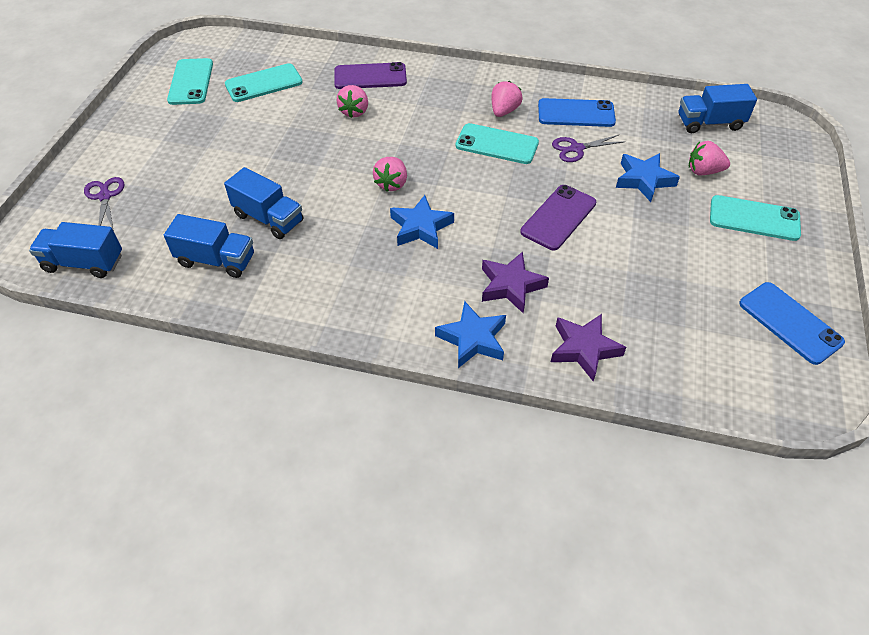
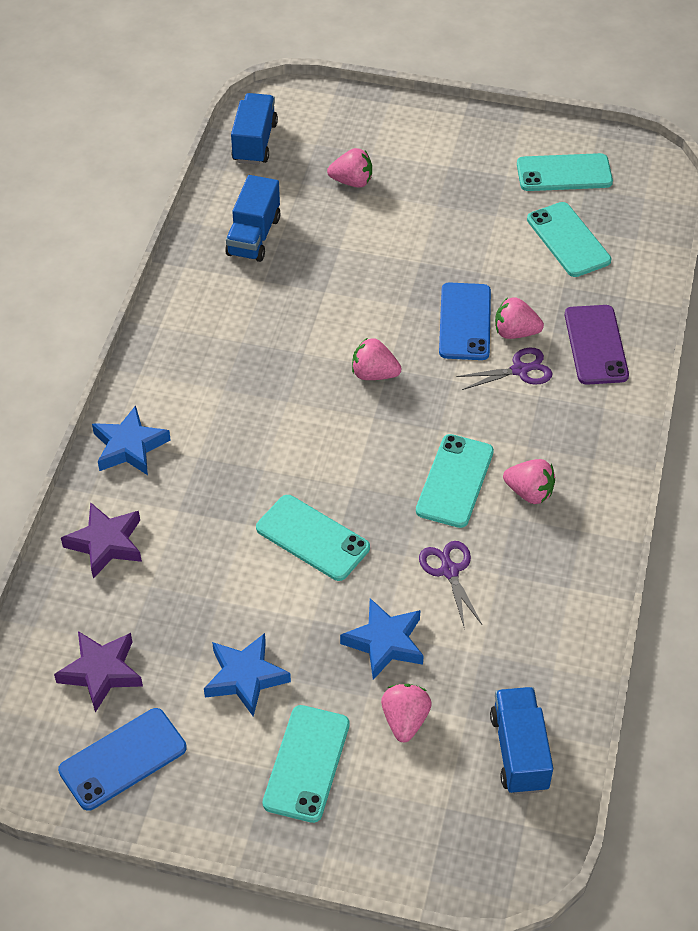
camera: 90 degrees right, 0 degrees up
(105, 196) = (351, 138): purple scissors -> purple scissors (519, 370)
(163, 196) = (352, 181): none -> pink strawberry
(268, 218) = (315, 270): blue truck -> none
(420, 227) = (298, 402): blue star -> blue star (245, 677)
(511, 286) = (202, 483): purple star -> purple star (101, 672)
(558, 217) = (312, 538): purple phone -> turquoise phone
(576, 113) = (530, 578): blue phone -> blue phone (464, 322)

